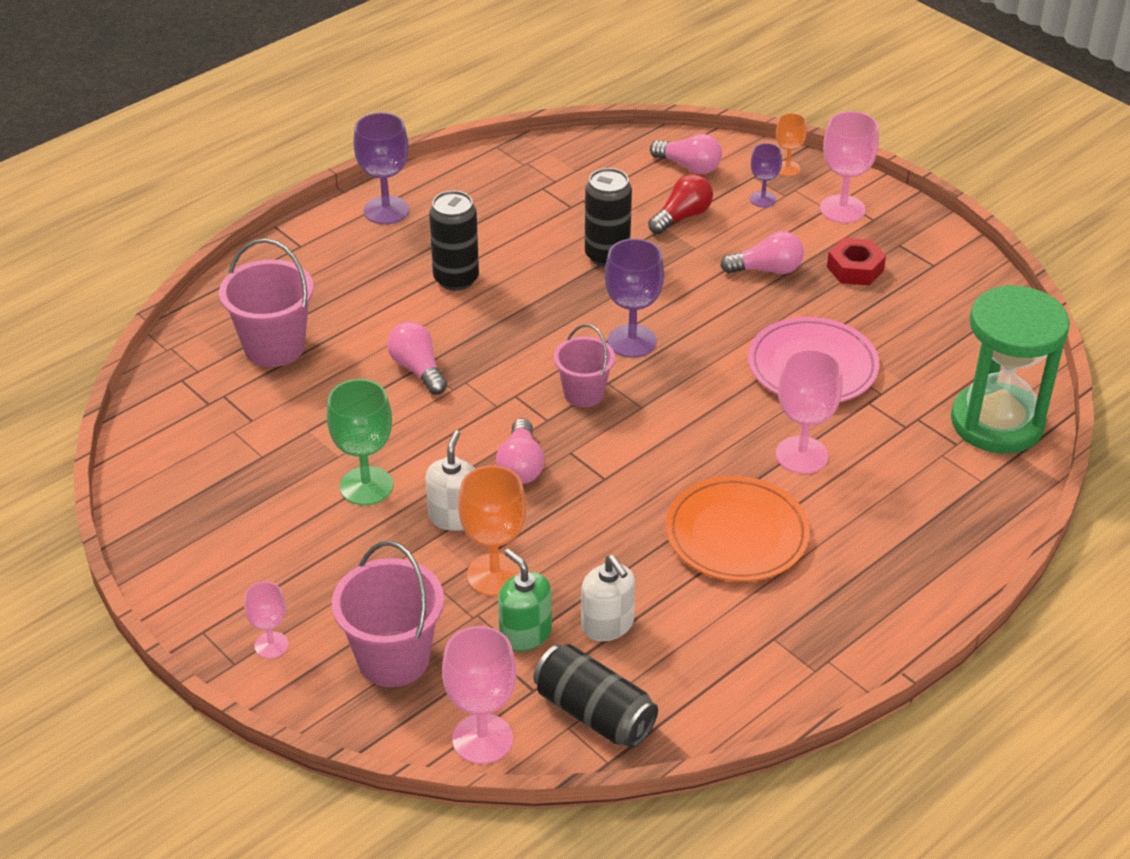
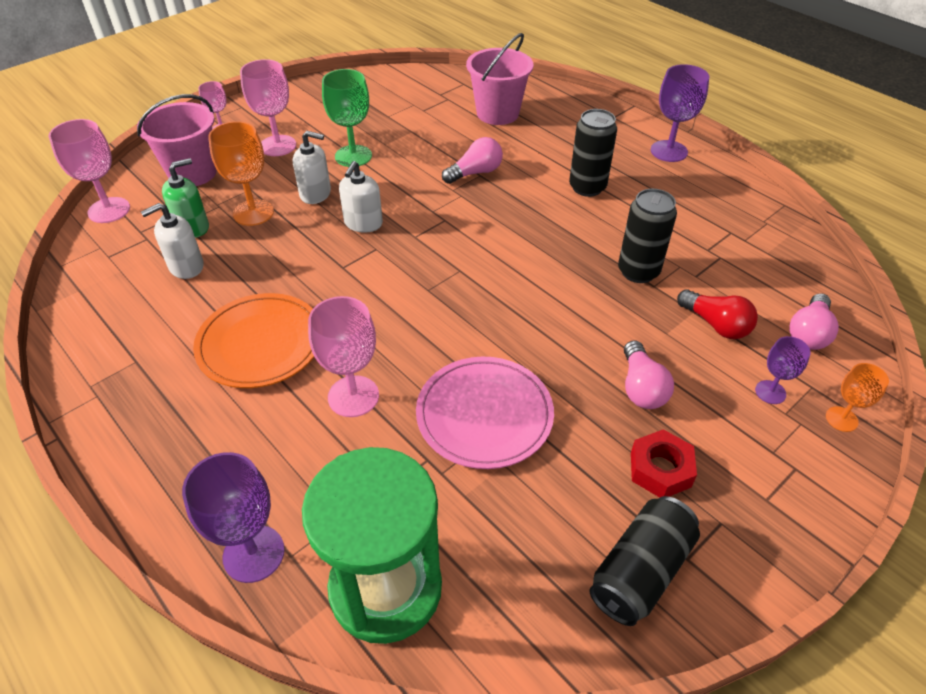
camera: 90 degrees right, 5 degrees up
(520, 466) = (363, 223): pink light bulb -> white soap dispenser
(584, 393) = (446, 256): pink bucket -> none
(594, 713) = (106, 259): black can -> black can (640, 571)
(632, 341) = (516, 285): purple goblet -> purple goblet (253, 553)
(842, 209) = (777, 468): pink goblet -> pink goblet (278, 146)

